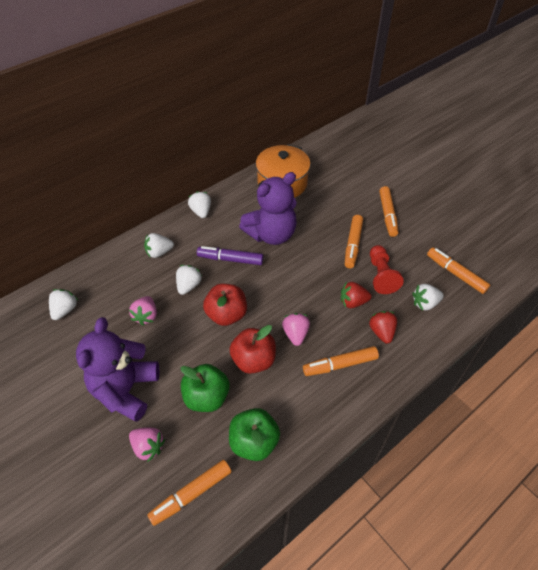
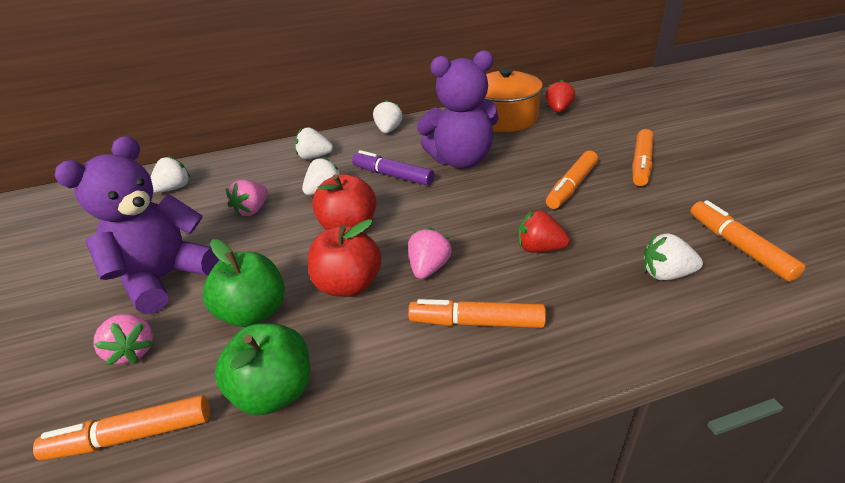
camera: 25 degrees right, 15 degrees down
(381, 275) = (601, 226): red pawn -> none
(381, 332) = (570, 295): red strawberry -> red strawberry (558, 110)

